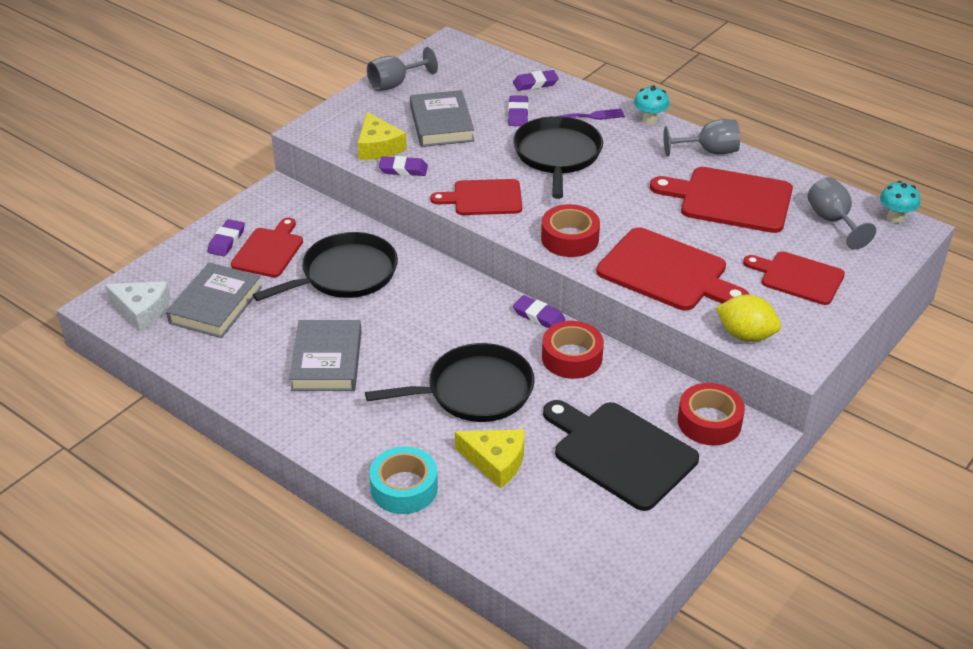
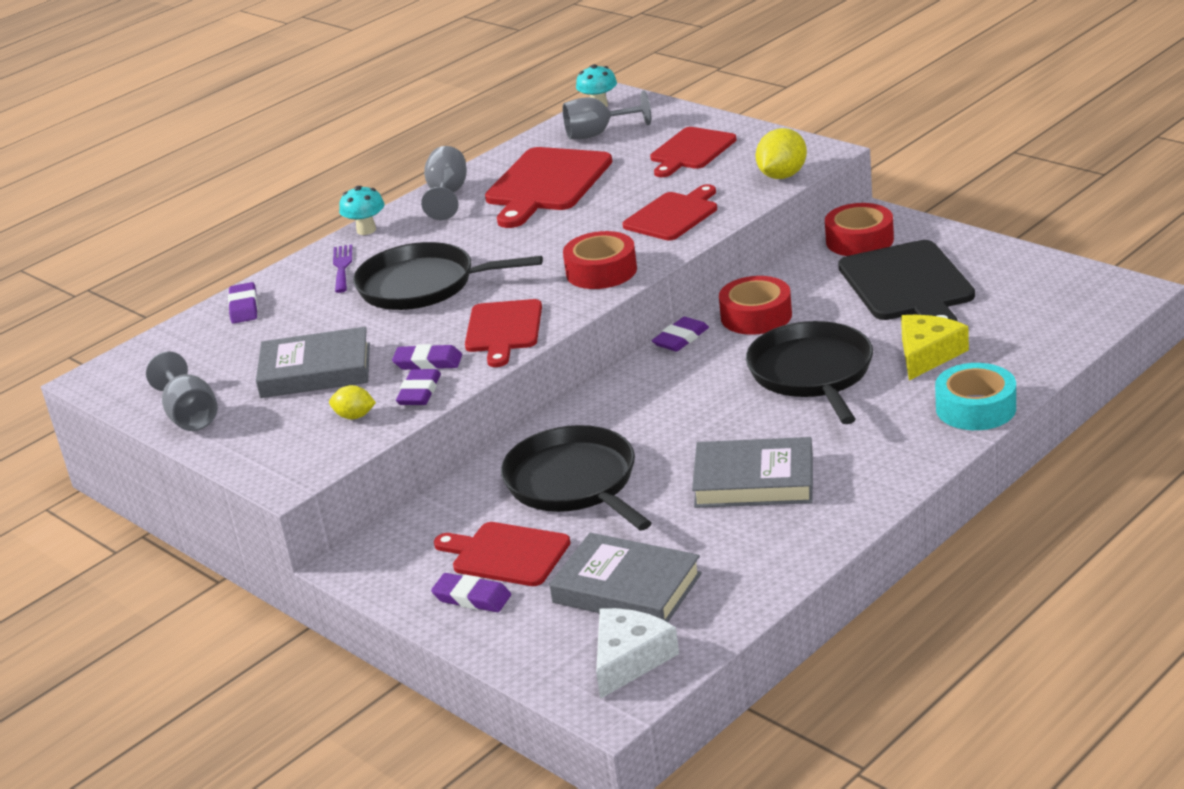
camera: 80 degrees left, 10 degrees down
(378, 146) = (355, 416): yellow cheese -> yellow lemon
(518, 114) = (315, 316): purple eraser -> purple eraser (428, 362)
(620, 452) = (908, 285): black cutting board -> black cutting board turned 60 degrees counterclockwise
(667, 272) = (673, 215): red cutting board -> red cutting board, size x0.65

